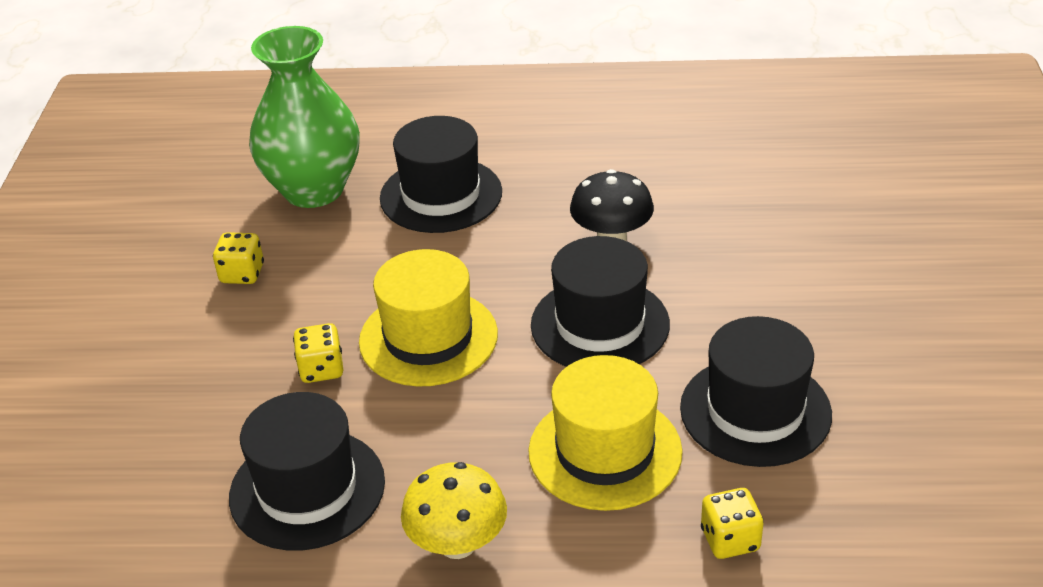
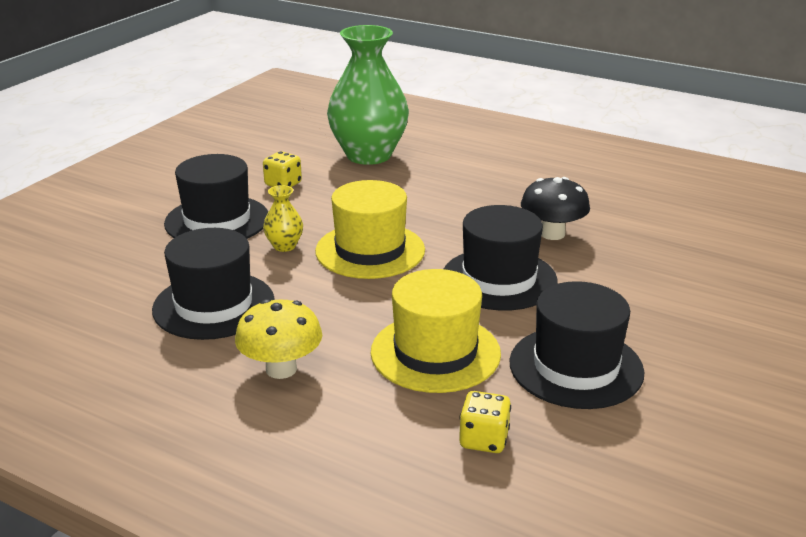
camera: 25 degrees right, 10 degrees down
(321, 369) = (284, 246): yellow dice -> yellow vase
(441, 195) = (450, 179): black hat -> black hat (217, 220)

